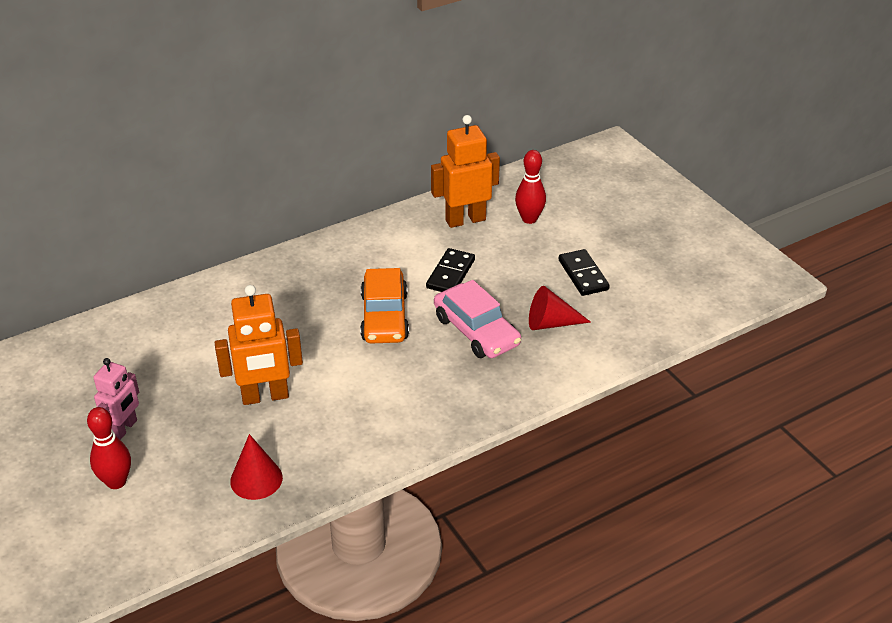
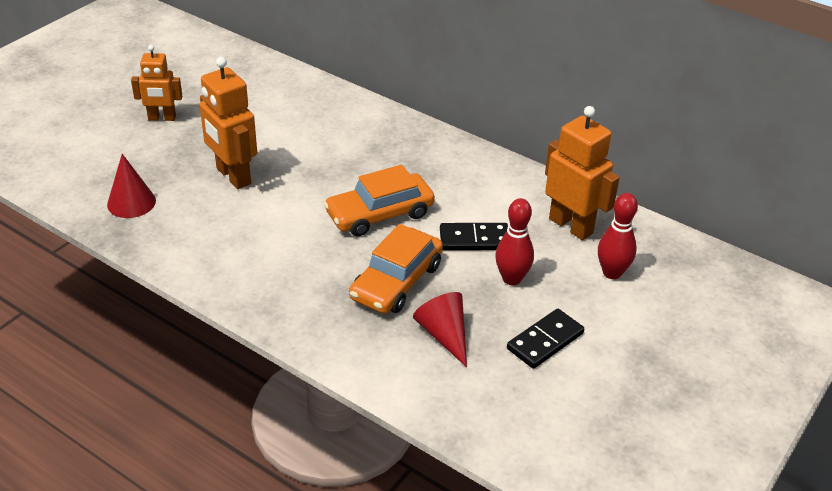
camera: 65 degrees right, 0 degrees up
(116, 482) = (102, 134): red bowling pin -> red bowling pin (511, 279)
(124, 428) = (162, 118): pink robot -> orange robot
(476, 331) = (396, 281): pink car -> orange car

